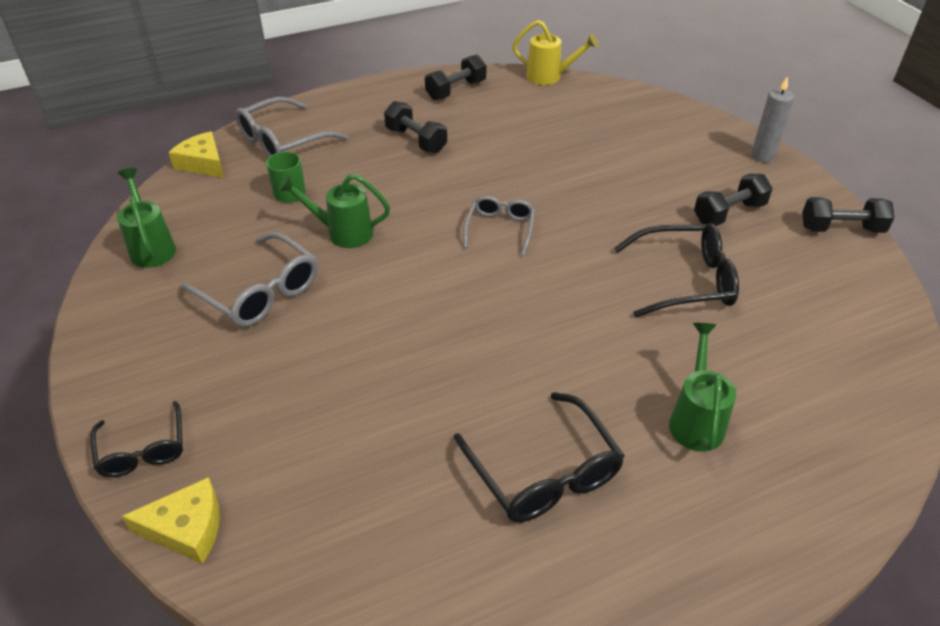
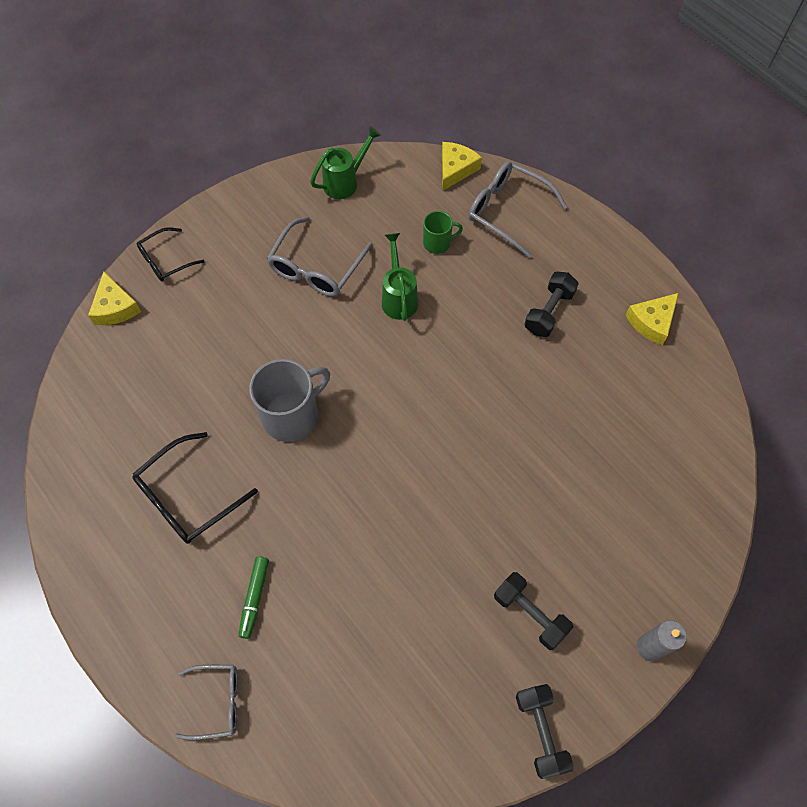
camera: 75 degrees right, 20 degrees up
(456, 90) = (652, 322): black dumbbell -> yellow cheese
(459, 347) = (292, 415): none -> grey mug
(500, 229) = (440, 412): grey glasses -> grey glasses (216, 702)
(549, 77) = (719, 404): yellow watering can -> none
(684, 280) = (415, 577): black glasses -> none
(696, 420) = (254, 598): green watering can -> green marker

